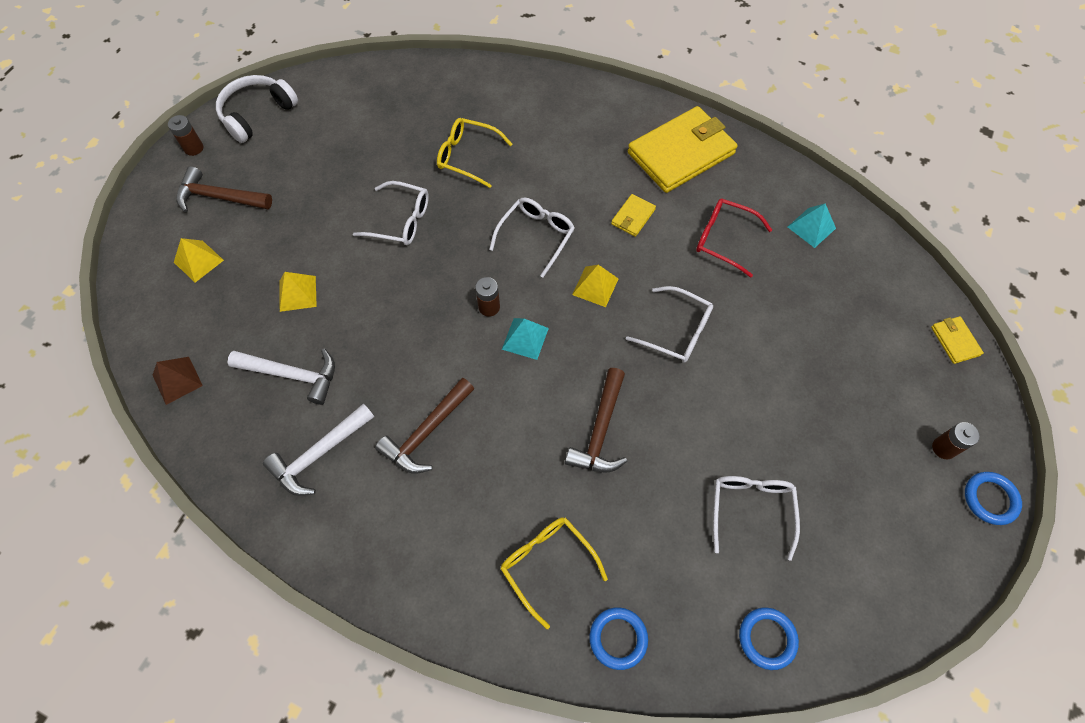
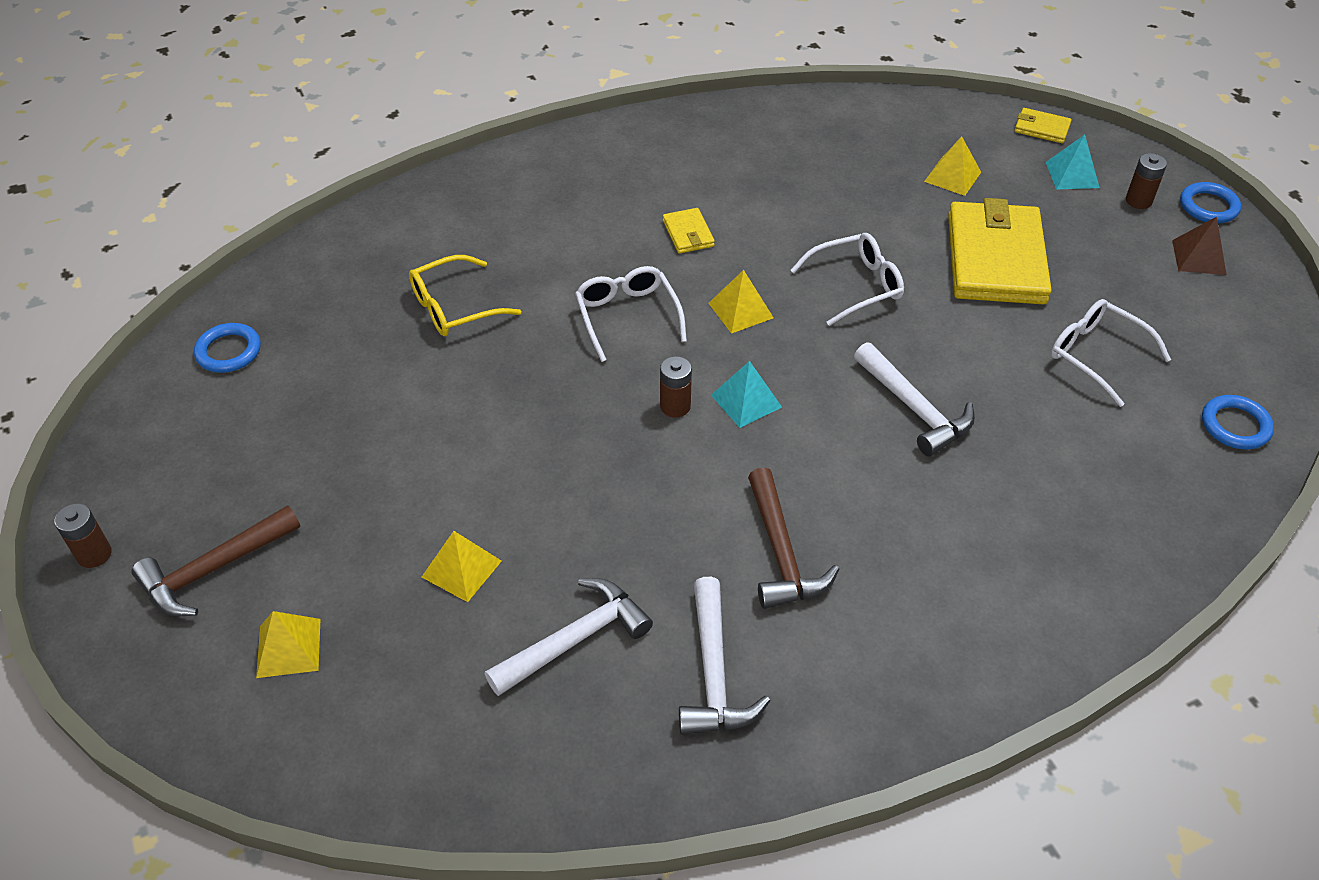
camera: 50 degrees left, 15 degrees down
(177, 380) = (451, 772): brown pyramid -> brown pyramid (1198, 257)
(257, 114) = (131, 457): white headphones -> none
(401, 221) = (471, 413): white glasses -> none
(547, 564) = (1032, 542): yellow glasses -> none
(600, 430) = (914, 408): brown hammer -> white hammer
(618, 638) = (1157, 534): blue ring -> blue ring (228, 351)
(681, 153) = (652, 156): yellow wallet -> yellow wallet (995, 259)
(724, 239) = (787, 191): red glasses -> none
(811, 227) = (836, 131): turquoise pyramid -> turquoise pyramid (1072, 175)
(840, 319) = (952, 176): none -> yellow pyramid

